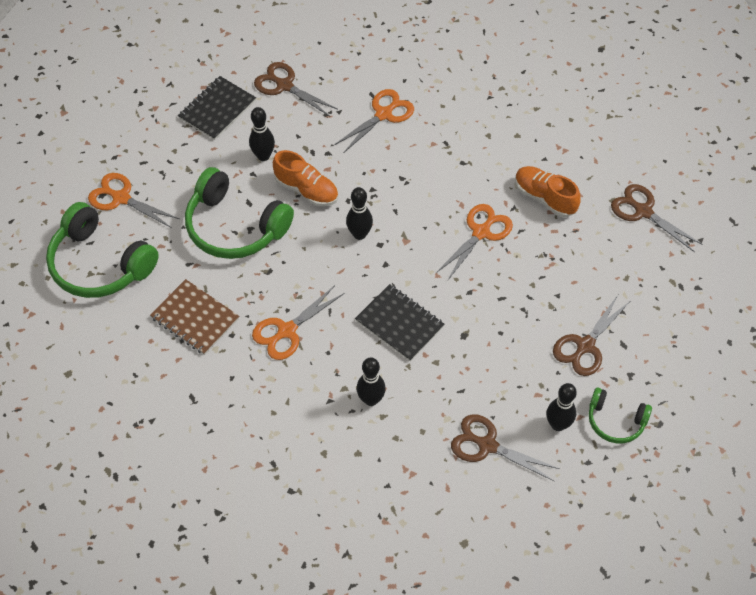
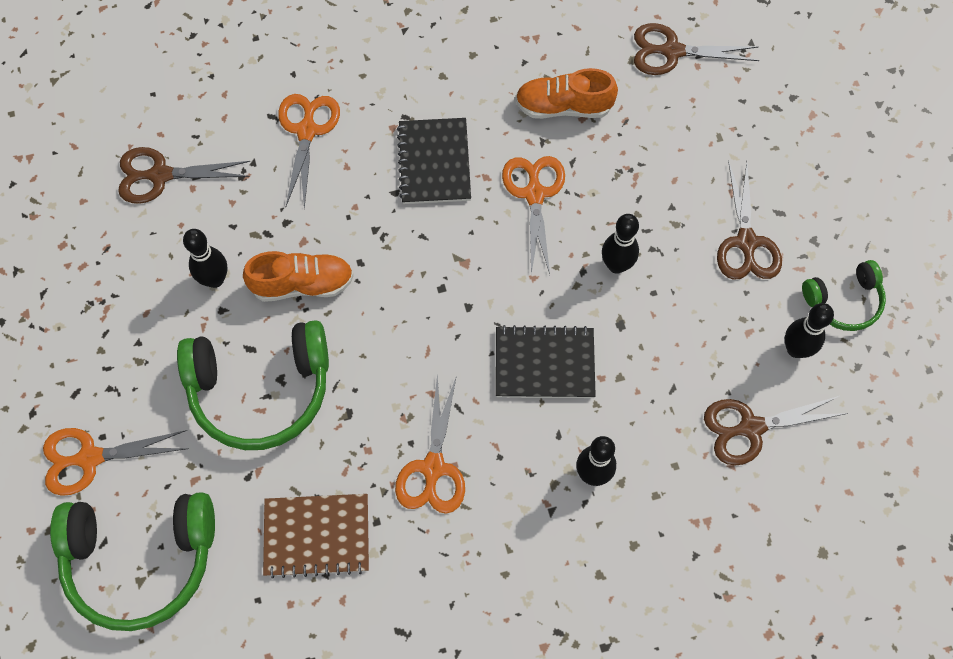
camera: 40 degrees left, 10 degrees up
(217, 109) = (106, 261): black notebook -> black notebook (434, 162)
(359, 234) = (409, 293): black bowling pin -> black bowling pin (616, 265)

